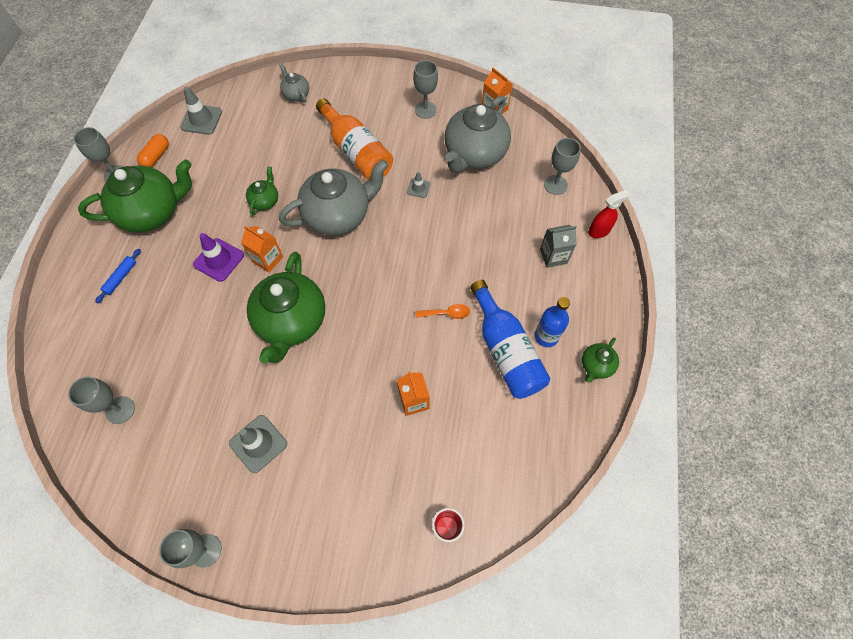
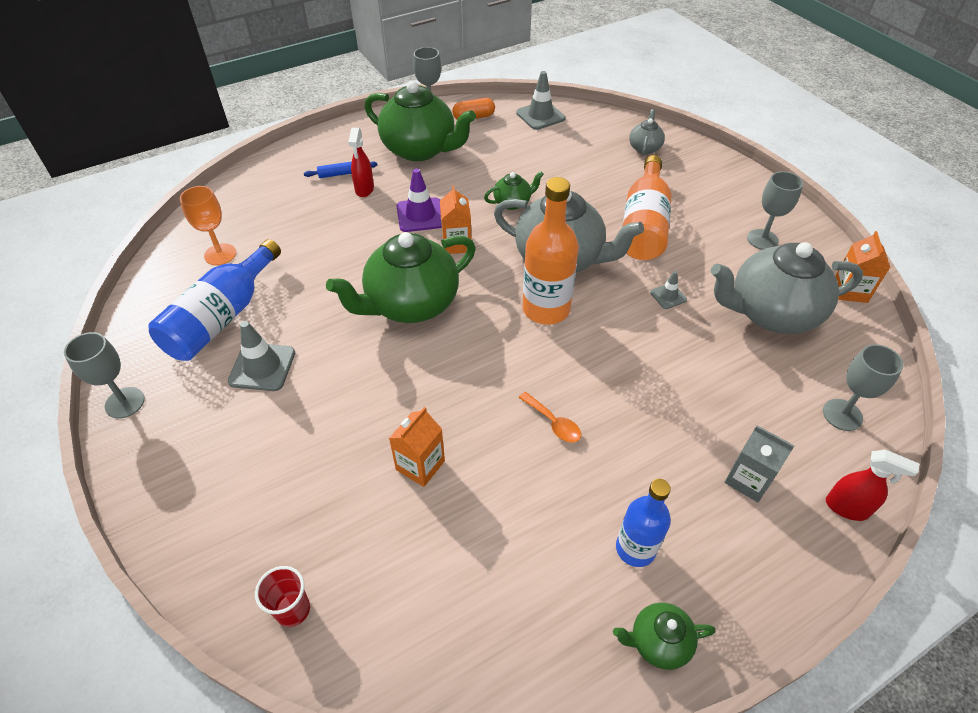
camera: 50 degrees right, 15 degrees down
(120, 410) = (220, 254): grey goblet -> orange goblet
(155, 275) = (364, 189): none -> red spray bottle
(368, 254) = (546, 309): none -> orange bottle
(506, 350) = (570, 516): blue bottle -> blue bottle (222, 317)

